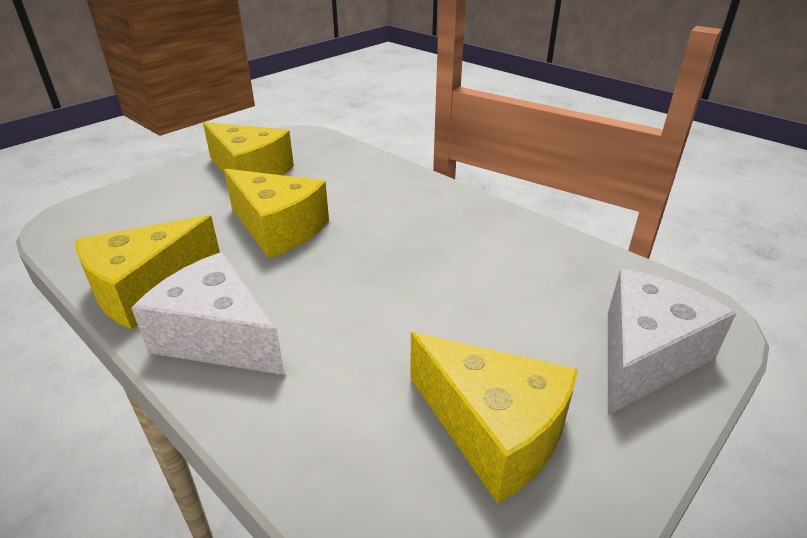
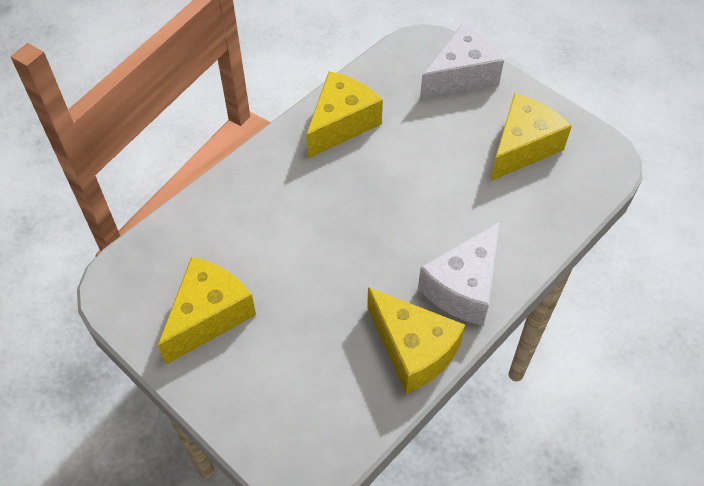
camera: 90 degrees left, 20 degrees up
(278, 228) = (323, 272): yellow cheese -> yellow cheese (341, 124)
(645, 356) = (461, 76): white cheese -> white cheese turned 105 degrees clockwise

